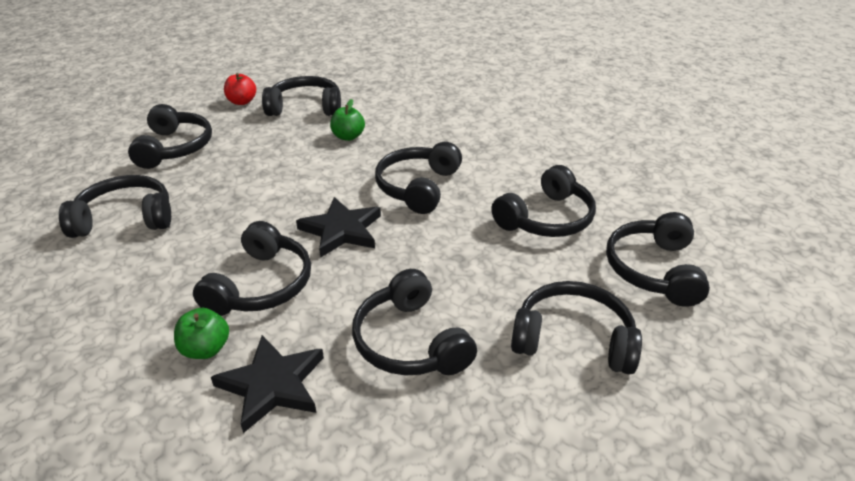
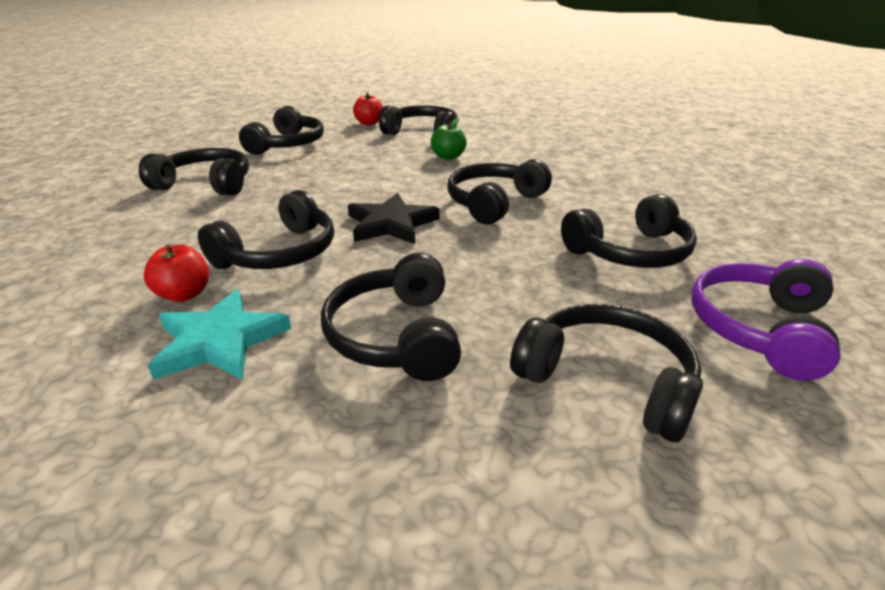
camera: 20 degrees right, 5 degrees down
(206, 349) = (184, 294): green apple -> red apple
(272, 385) = (219, 341): black star -> turquoise star
(654, 270) = (759, 329): black headphones -> purple headphones

